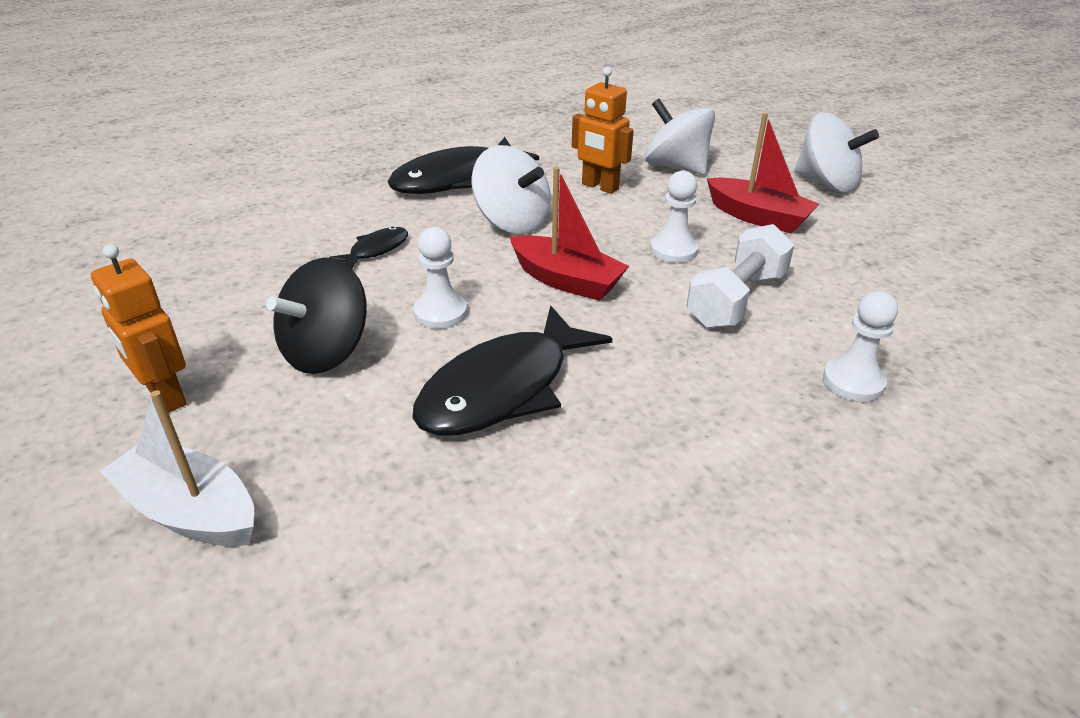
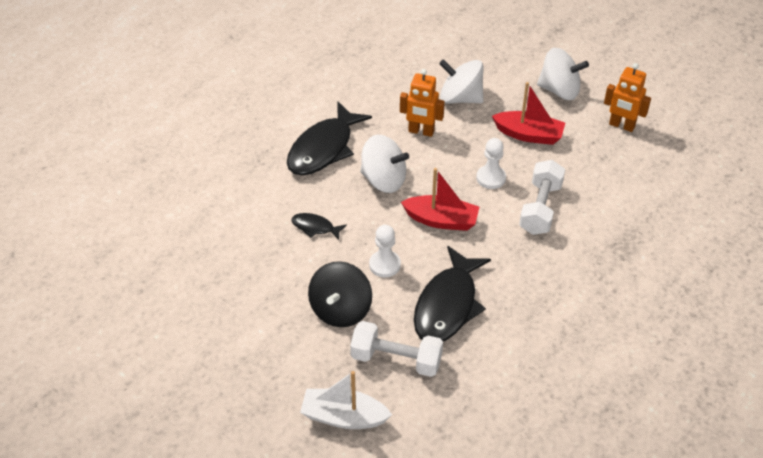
camera: 20 degrees left, 10 degrees up
(165, 396) = (277, 363): orange robot -> orange robot (621, 126)
(357, 445) = (396, 359): none -> white dumbbell
(376, 250) = (315, 227): black fish -> black fish turned 90 degrees counterclockwise
(853, 382) = (616, 249): white pawn -> none

